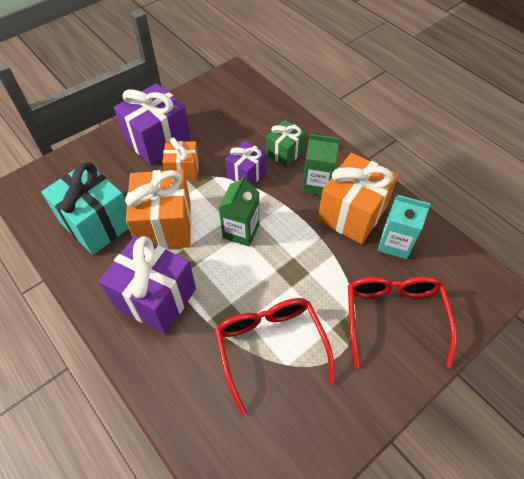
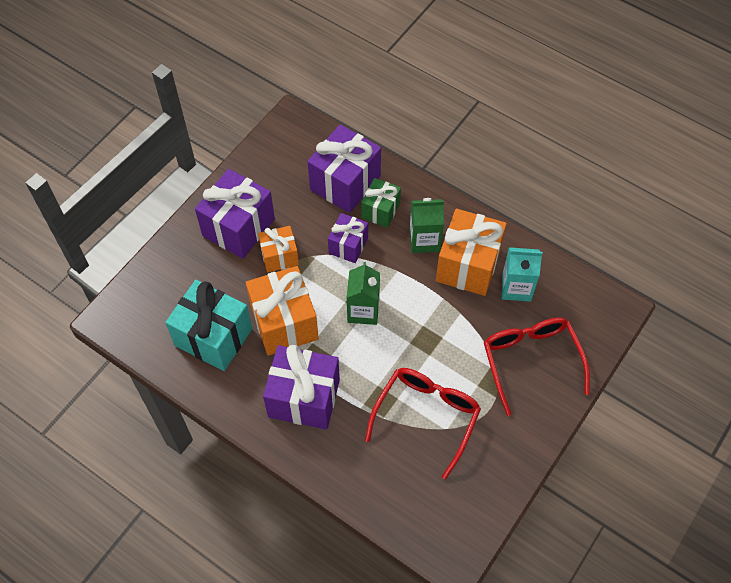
camera: 15 degrees left, 5 degrees up
(261, 126) = (345, 183): none -> purple gift
(270, 346) = (427, 416): red glasses -> red glasses turned 60 degrees clockwise

